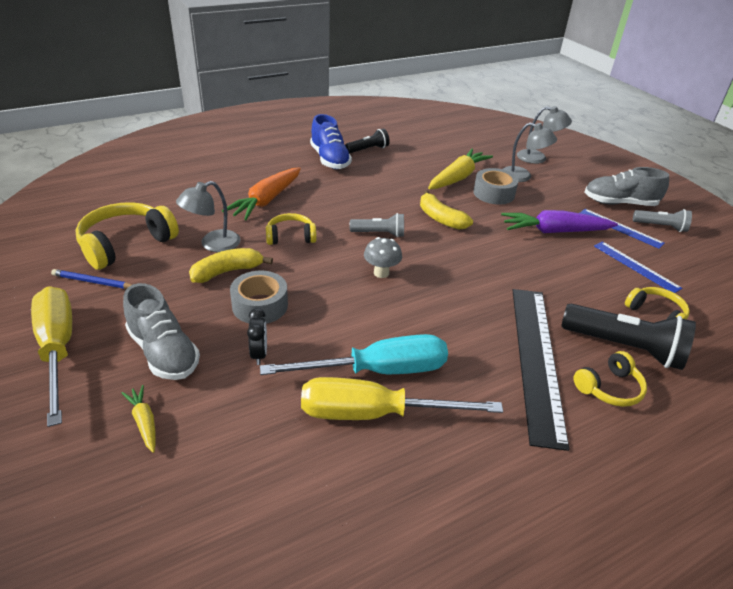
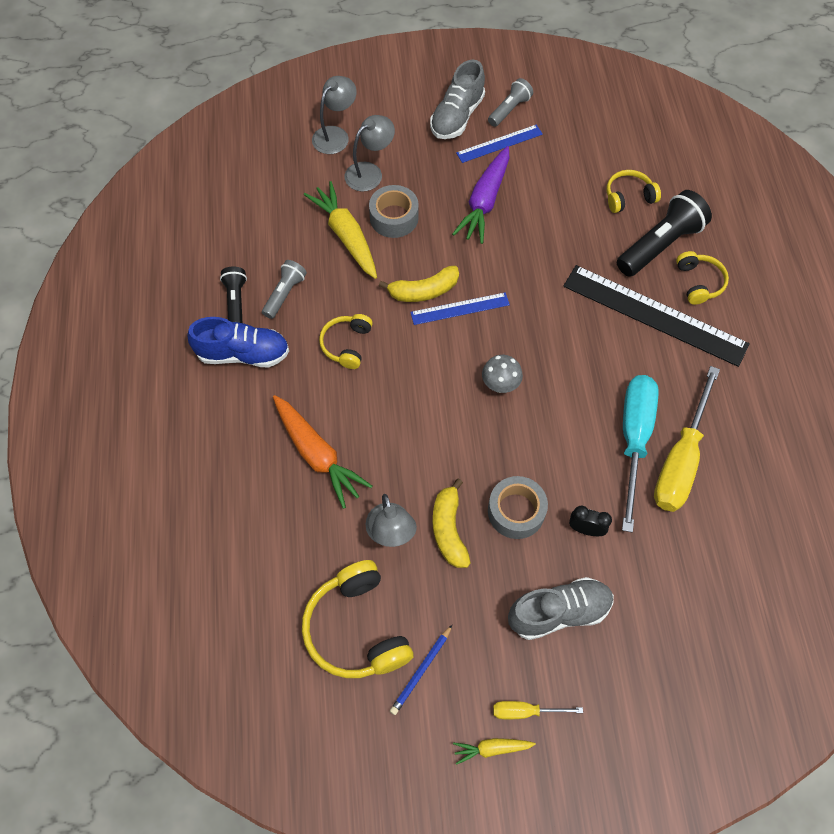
camera: 65 degrees left, 25 degrees up
(58, 349) = (525, 711): yellow screwdriver -> yellow screwdriver, size x0.47
(144, 422) = (642, 640): yellow carrot -> yellow carrot (491, 748)
(290, 237) = (405, 450): yellow headphones -> yellow headphones (347, 344)
(379, 233) = (431, 361): grey flashlight -> grey flashlight (284, 294)
(636, 266) = (562, 169): blue ruler -> blue ruler (460, 308)

